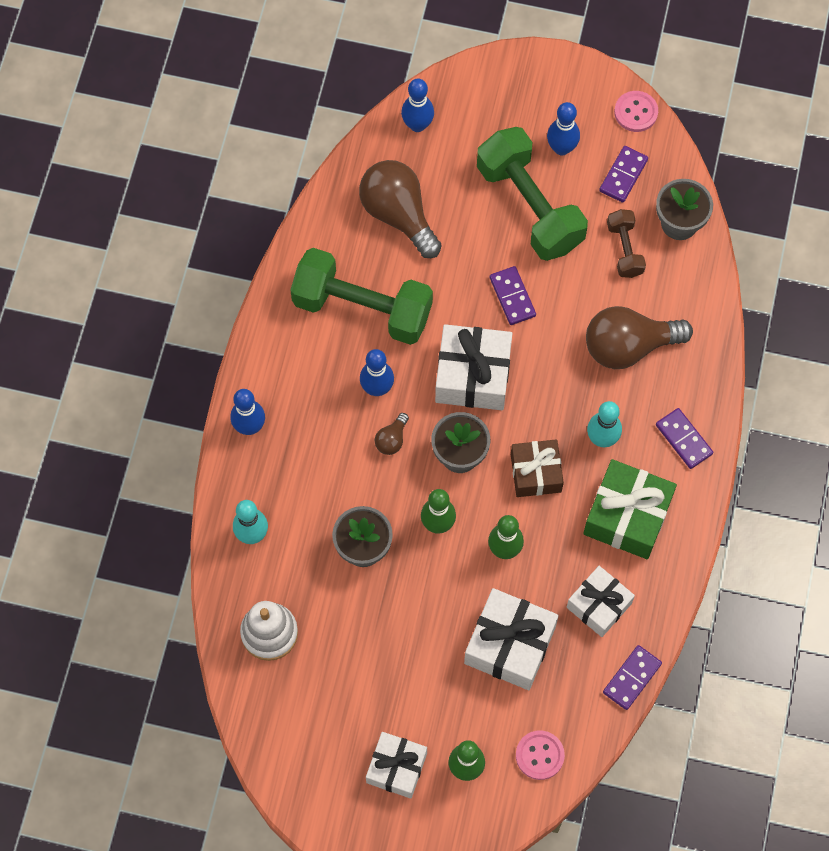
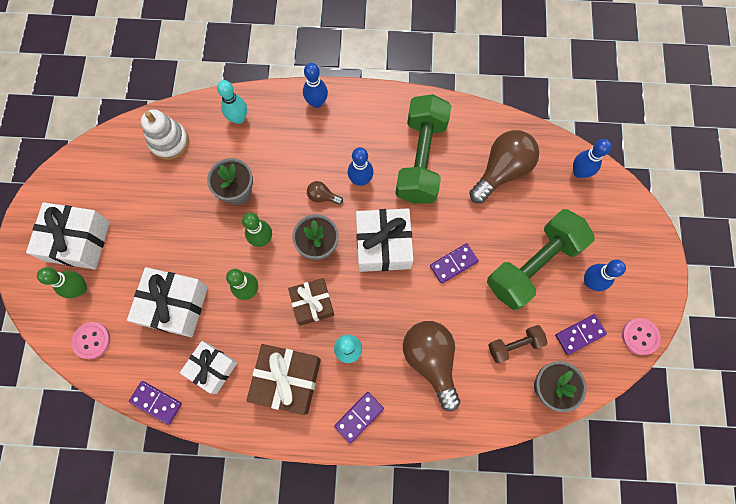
camera: 80 degrees right, 5 degrees up
(396, 768) = (78, 241): white gift -> white gift, size x1.50
(623, 175) = (580, 334): purple domino -> purple domino turned 45 degrees counterclockwise
(627, 516) = (287, 380): green gift -> brown gift

